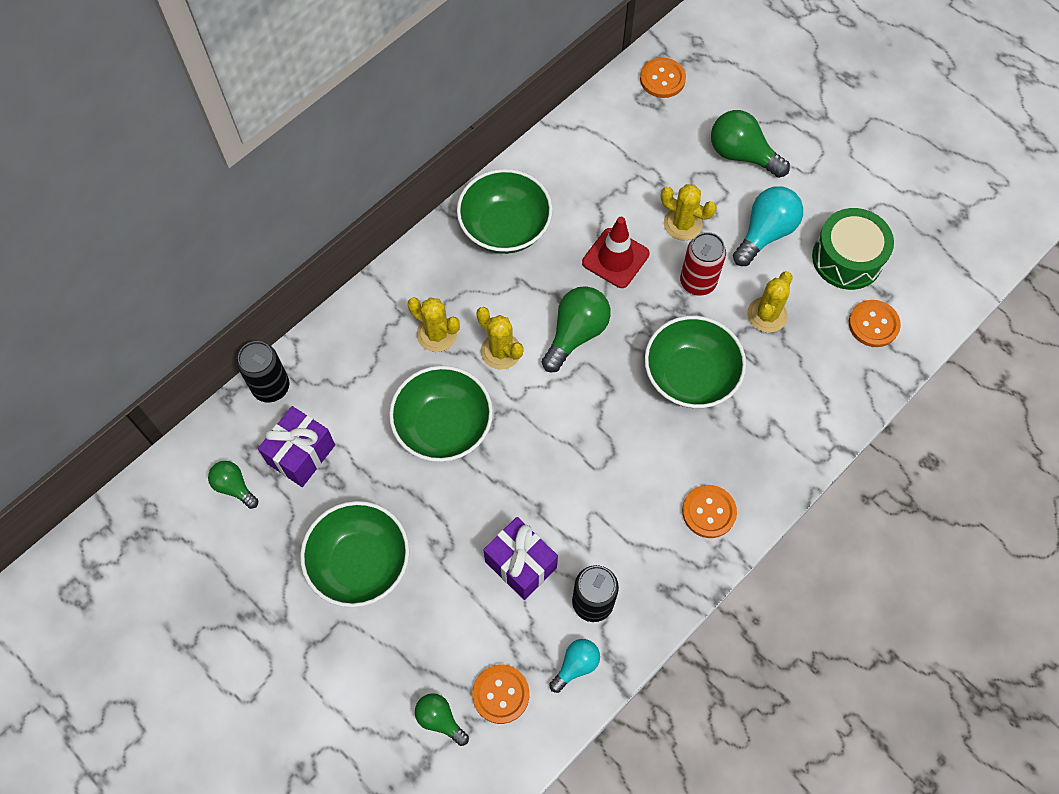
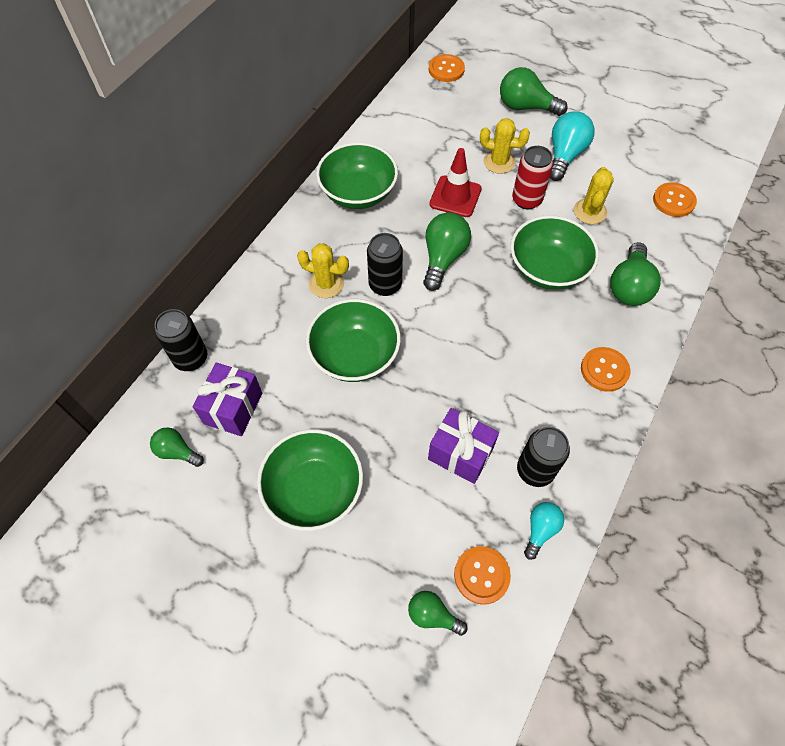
camera: 15 degrees left, 5 degrees down
(501, 351) = (385, 285): yellow cactus -> black can
(775, 420) = (629, 286): none -> green light bulb
(847, 258) = (634, 160): green drum -> none

